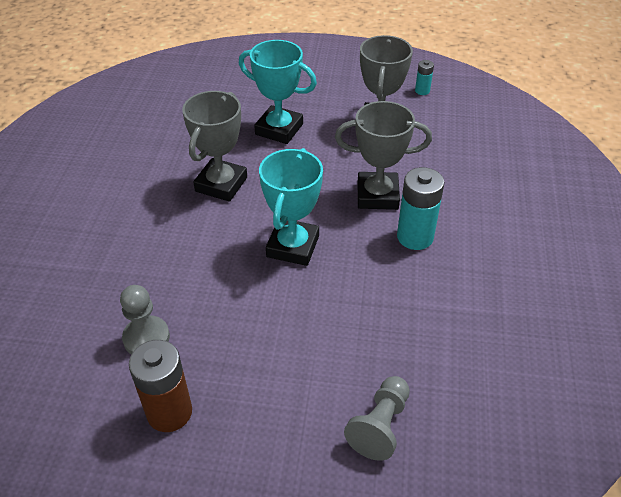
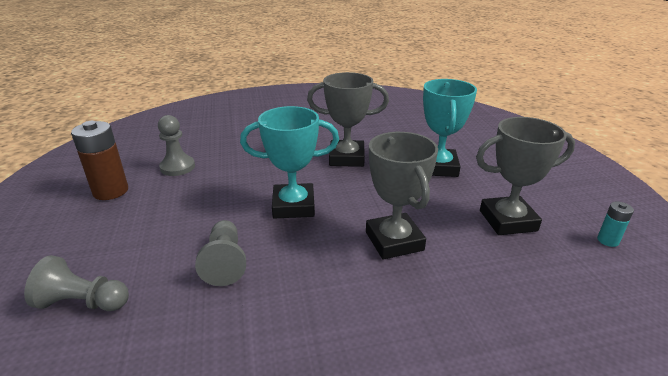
camera: 70 degrees right, 15 degrees down
(361, 312) = (225, 262): none -> grey pawn
(415, 237) = (347, 280): turquoise battery -> none

